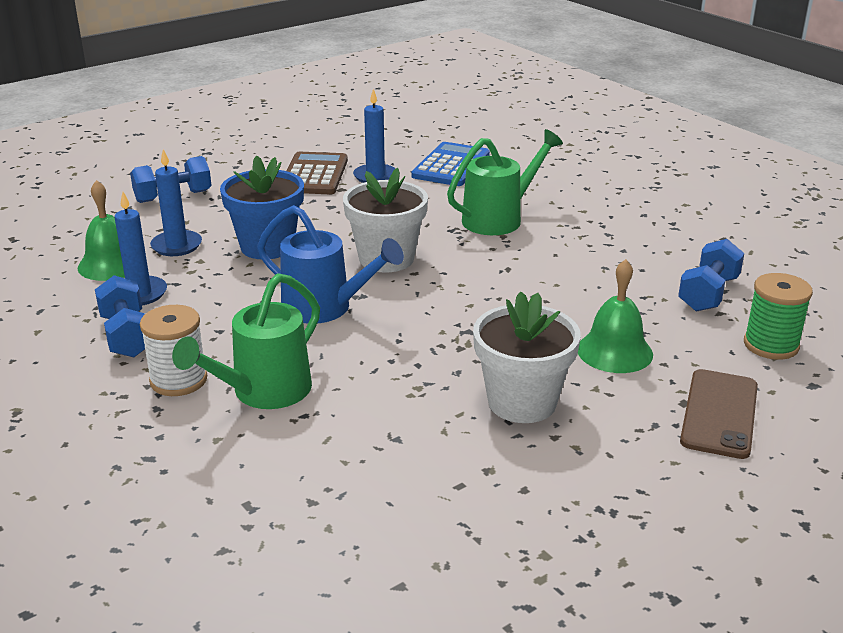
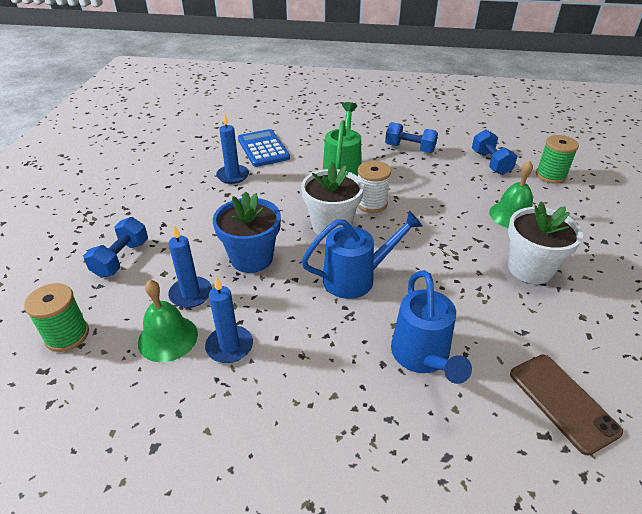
camera: 45 degrees left, 10 degrees up
(58, 226) = (67, 335): none -> green spool
(127, 336) = (278, 383): blue dumbbell -> blue dumbbell (410, 148)
(178, 380) = (366, 388): white spool -> white spool (371, 203)
(263, 393) = (423, 358): green watering can -> blue watering can
(314, 175) = (193, 193): brown calculator -> none
(719, 414) = (593, 221): brown phone -> brown phone (563, 402)

